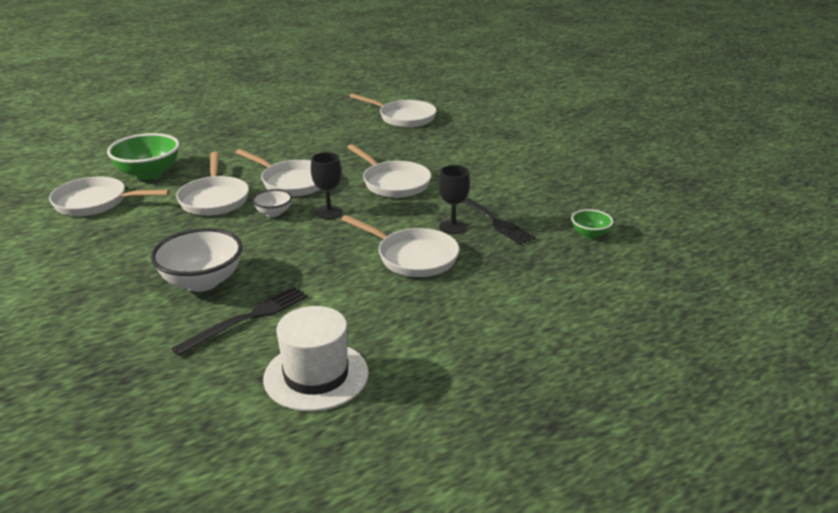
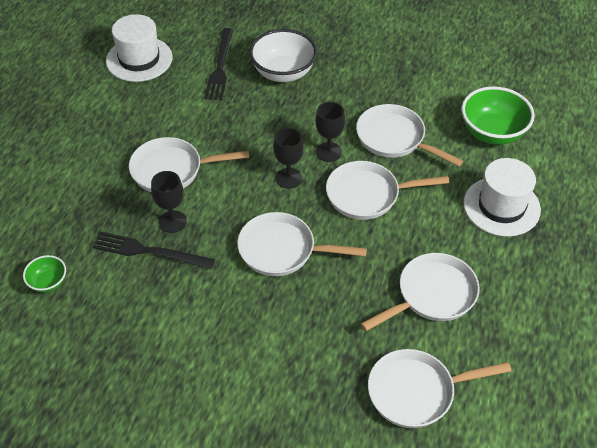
camera: 140 degrees right, 20 degrees up
(95, 202) = (467, 85): white pan -> white pan (432, 295)
(226, 146) = (501, 206): none -> white hat
(273, 213) = (329, 152): white bowl -> black goblet

